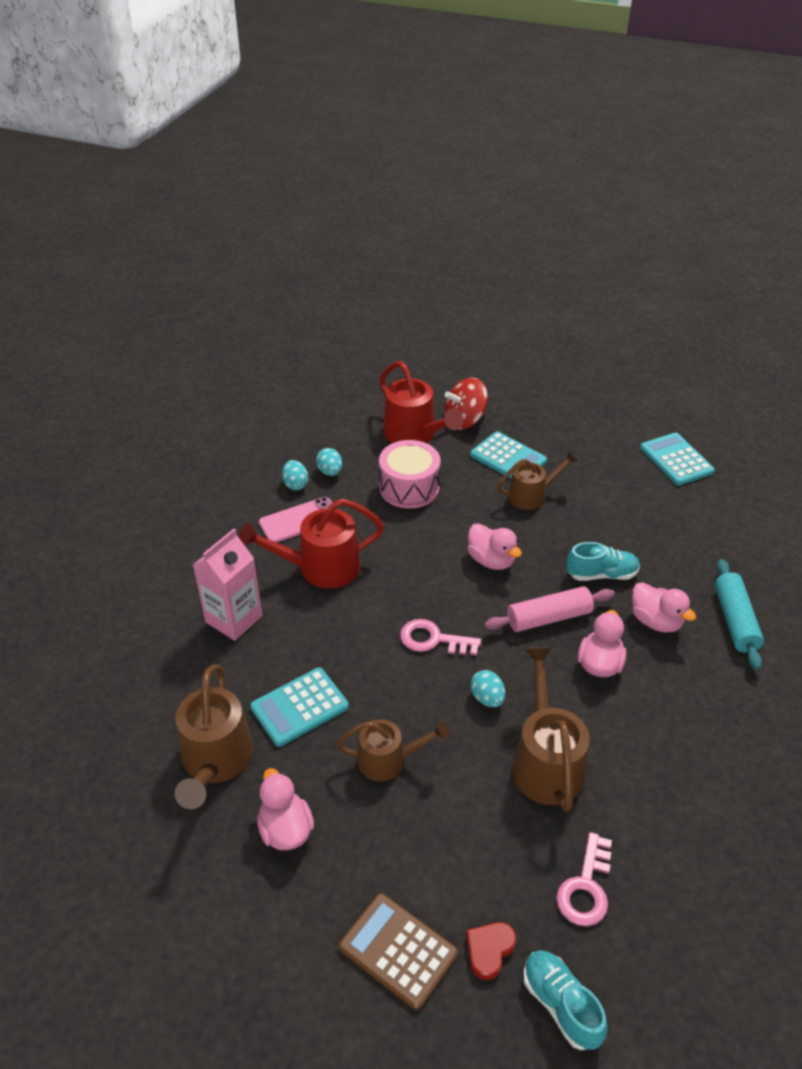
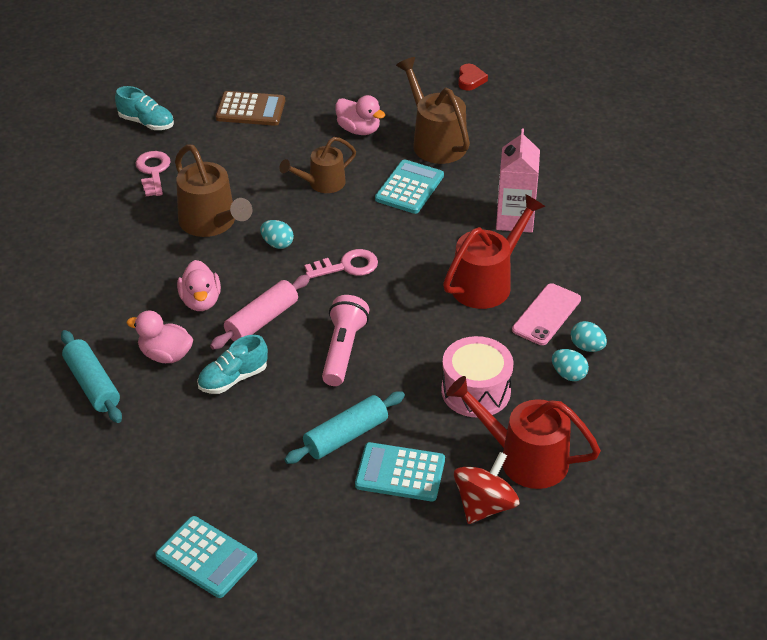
camera: 150 degrees right, 0 degrees up
(489, 950) = (198, 127): red heart -> red heart (470, 80)
(491, 560) = (343, 350): pink duck -> pink flashlight
(532, 495) = (346, 436): brown watering can -> turquoise rolling pin

